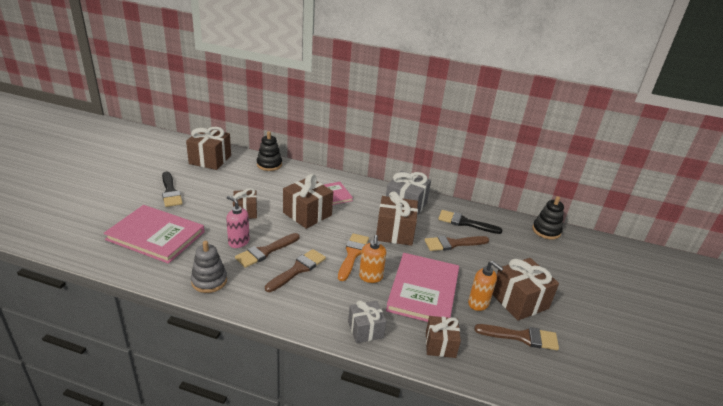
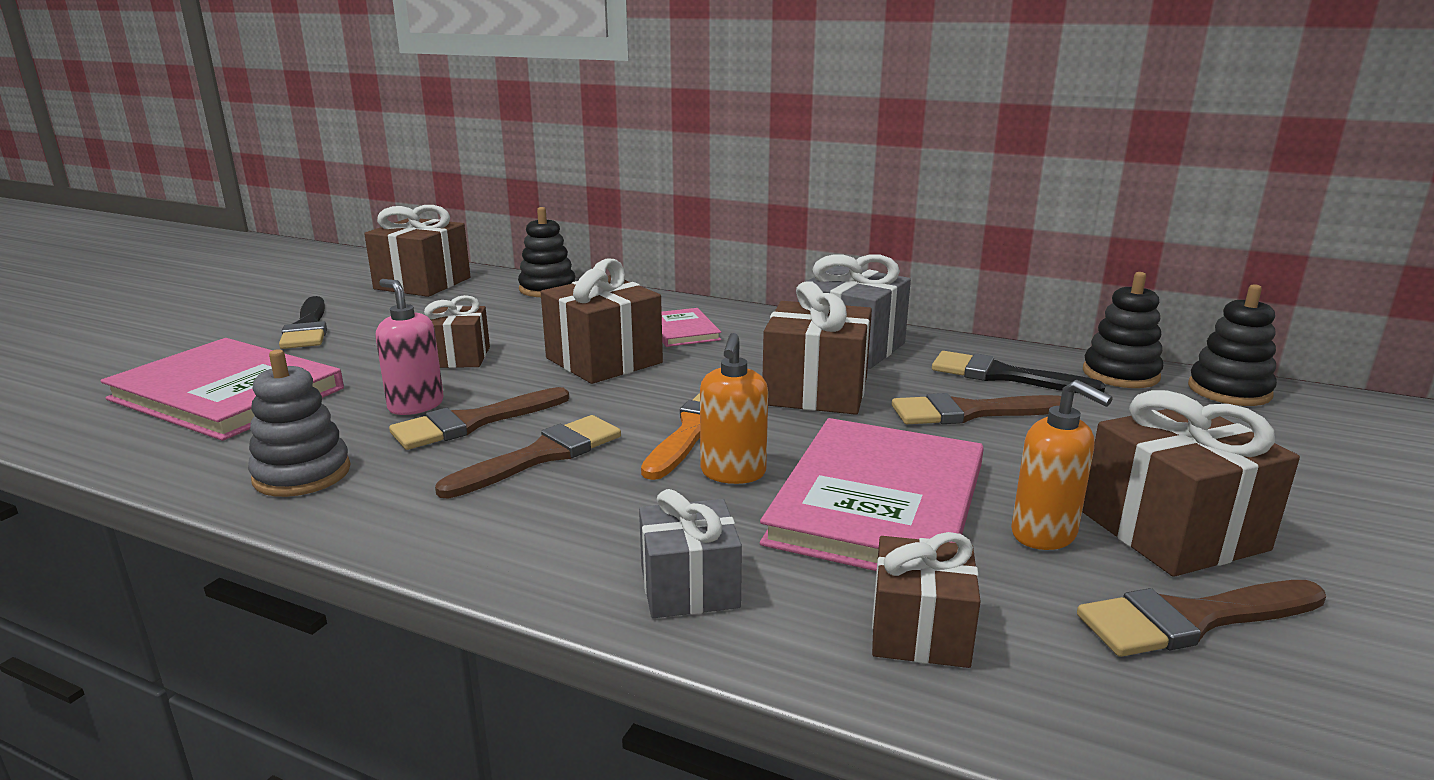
camera: 10 degrees right, 10 degrees down
(508, 221) = (1120, 374): none -> black stacking toy
(521, 337) = (1192, 619): brown brush -> brown brush turned 150 degrees clockwise

